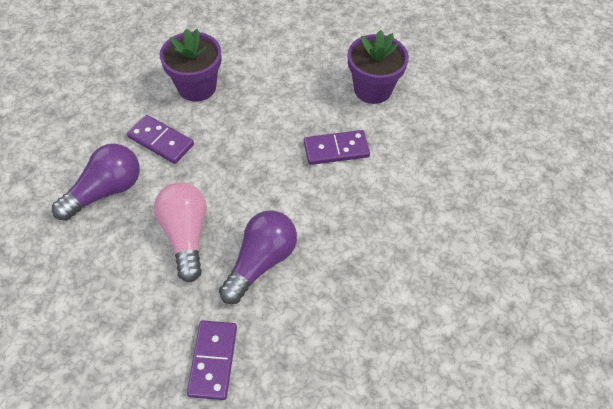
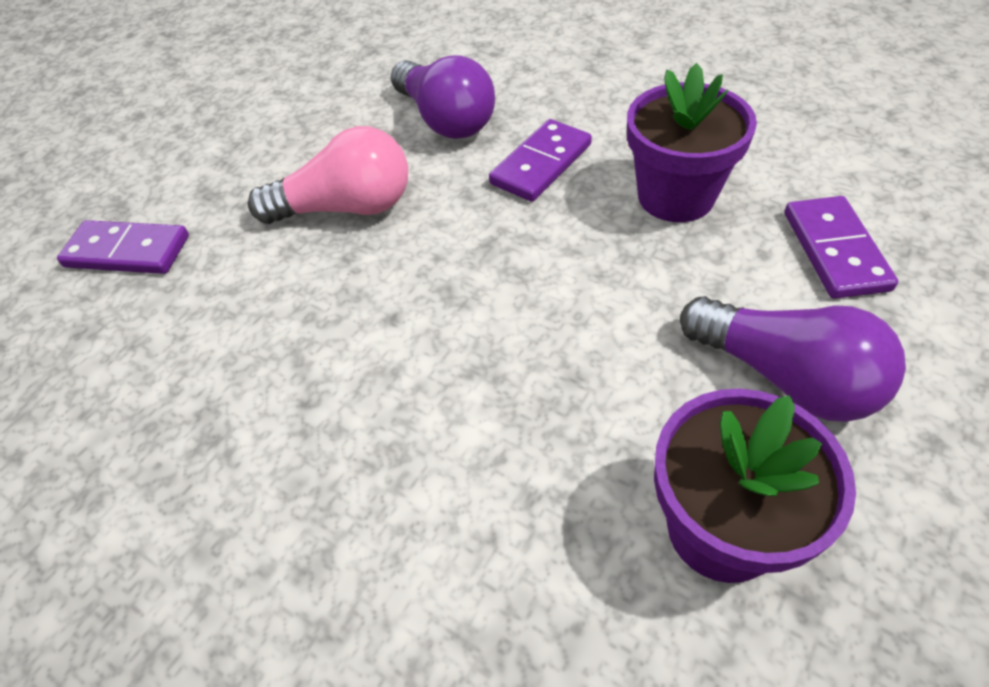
camera: 100 degrees right, 5 degrees down
(261, 262) = (268, 301): purple light bulb -> purple light bulb (785, 377)
(336, 149) = (512, 428): purple domino -> purple domino (835, 250)

